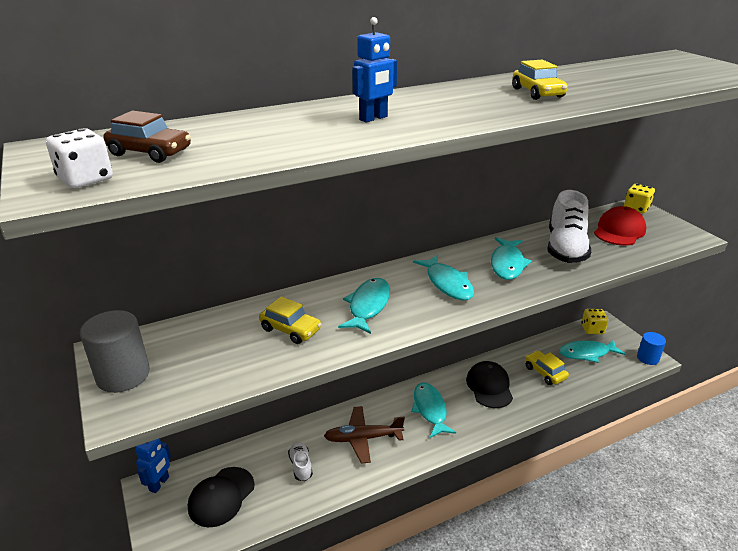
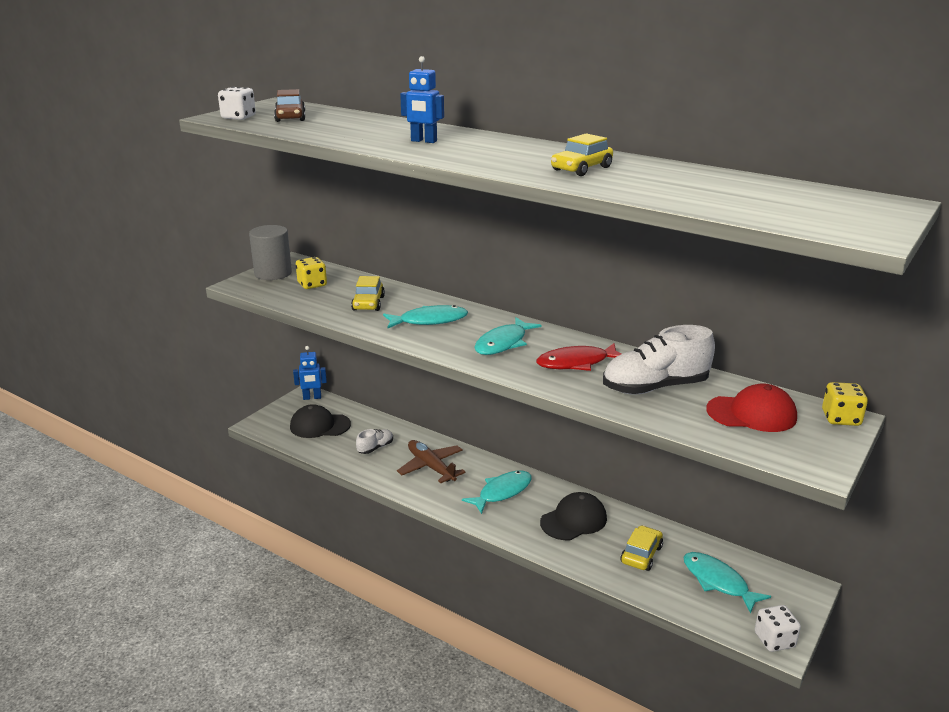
camera: 60 degrees right, 5 degrees down
(507, 264) = (576, 363): turquoise fish -> red fish
(592, 329) = (777, 578): yellow dice -> yellow dice (312, 284)
(647, 358) = (774, 640): blue cylinder -> white dice

